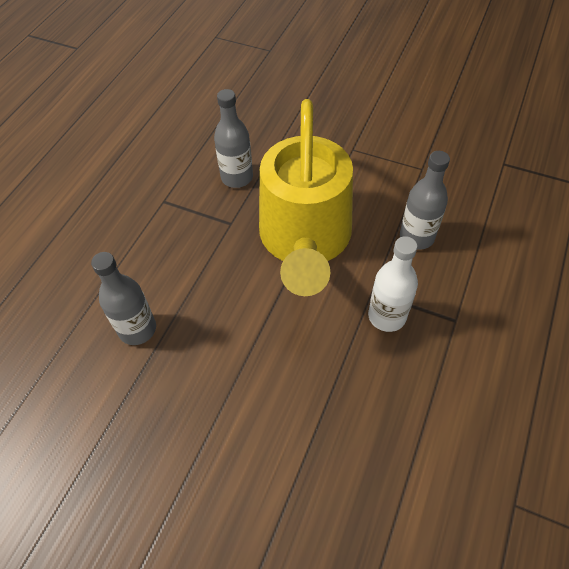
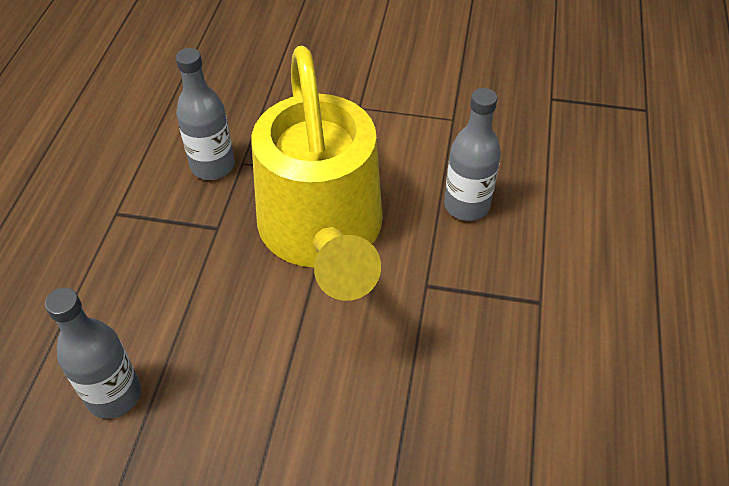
camera: 15 degrees left, 5 degrees down
(387, 316) = (452, 313): white bottle -> none

